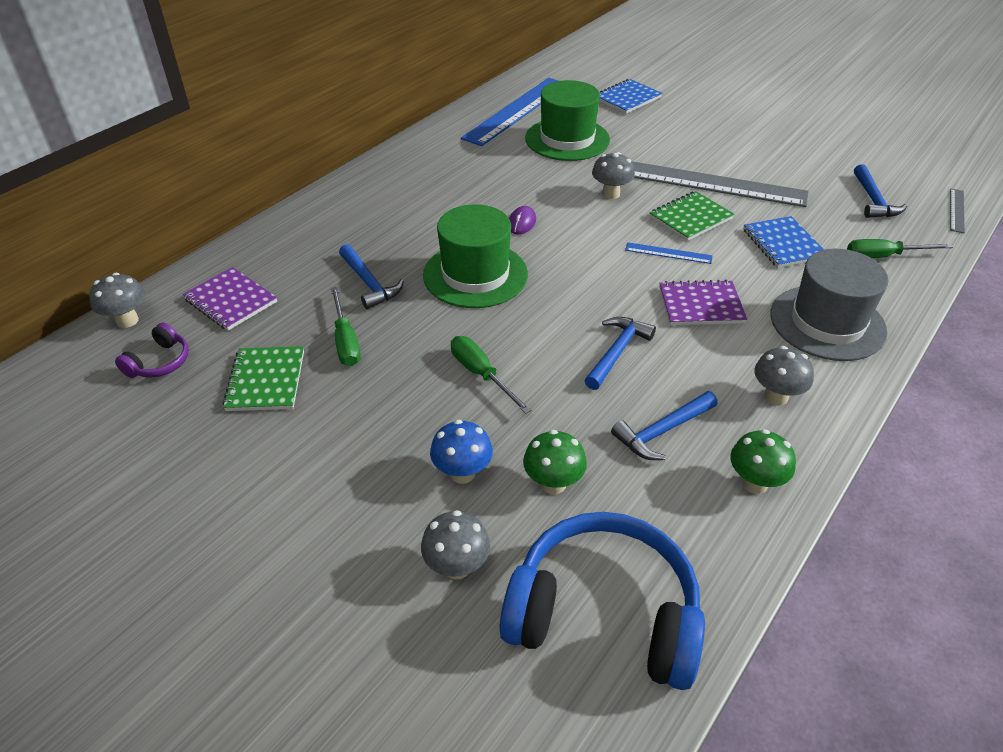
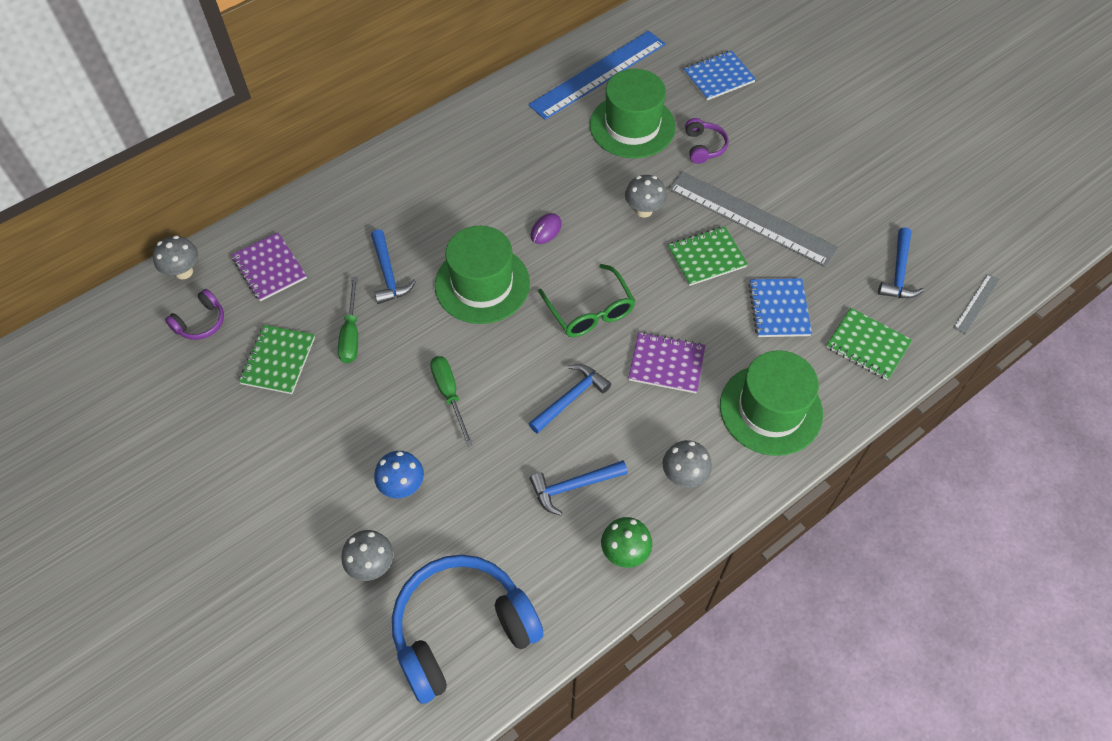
camera: 15 degrees right, 15 degrees up
(553, 483) = (468, 513): green mushroom -> none
(599, 277) = (590, 311): none -> green glasses
(603, 614) = (462, 630): blue headphones -> blue headphones turned 60 degrees counterclockwise
(641, 143) = (703, 147): none -> purple headphones
(668, 253) = (665, 296): blue ruler -> none
(827, 322) = (770, 409): grey hat -> green hat
(883, 256) = (867, 345): green screwdriver -> green notebook

